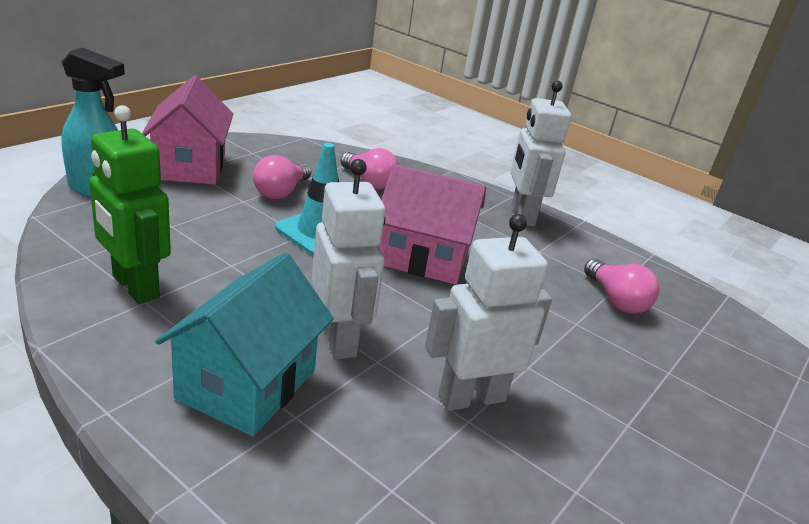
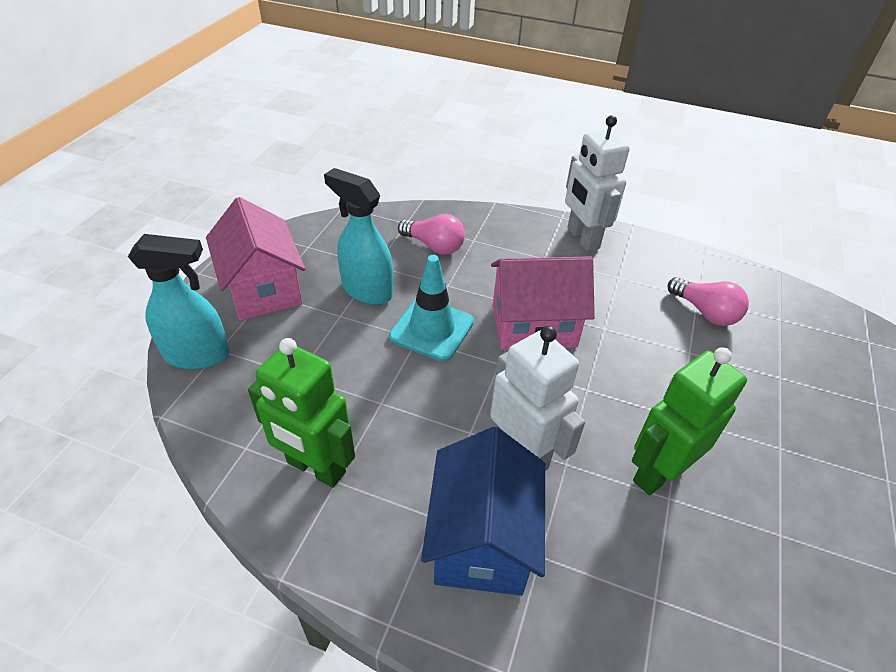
camera: 15 degrees left, 15 degrees up
(247, 384) = (482, 539): turquoise house -> blue house
(281, 192) = (366, 290): pink light bulb -> turquoise spray bottle
(471, 397) = (658, 472): white robot -> green robot

